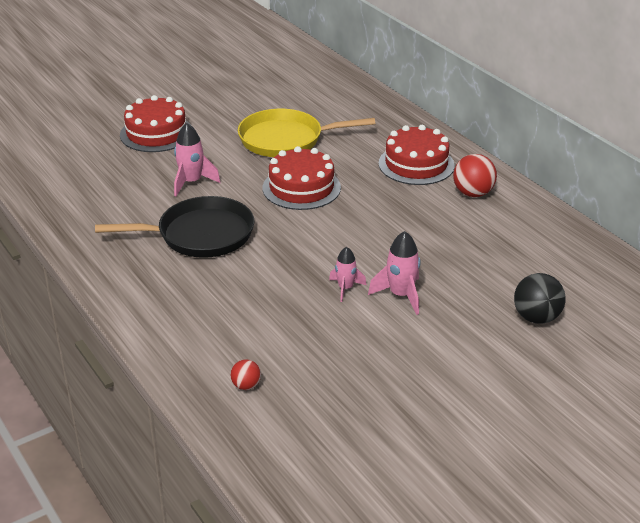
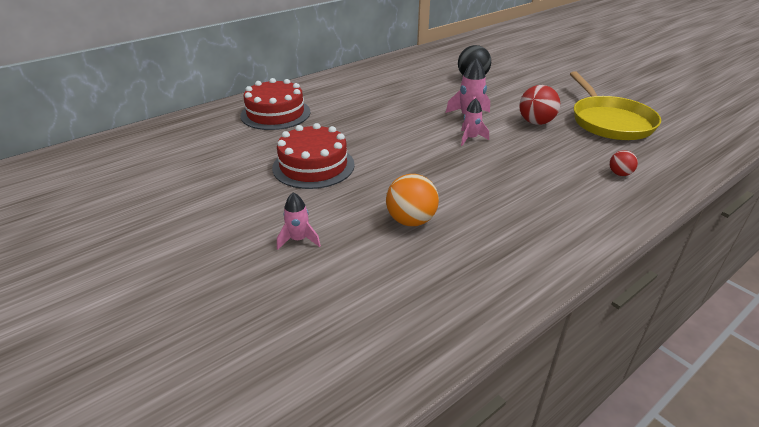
camera: 95 degrees left, 0 degrees up
(156, 133) = (154, 291): red cake -> none
(191, 182) = (299, 240): pink rocket -> pink rocket, size x0.66
(200, 235) = (411, 221): black pan -> orange ball
(286, 139) = (209, 181): yellow pan -> yellow pan (609, 121)
(473, 193) = (324, 93): red ball -> red ball (536, 122)

